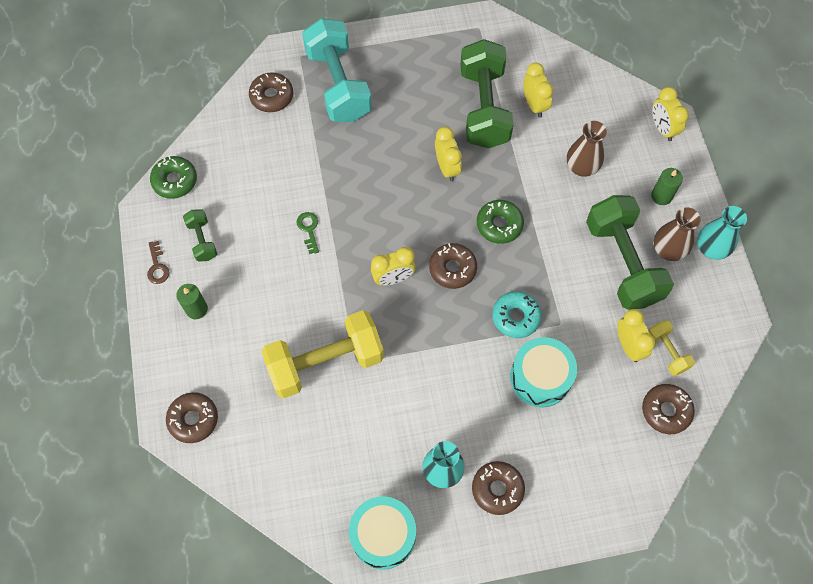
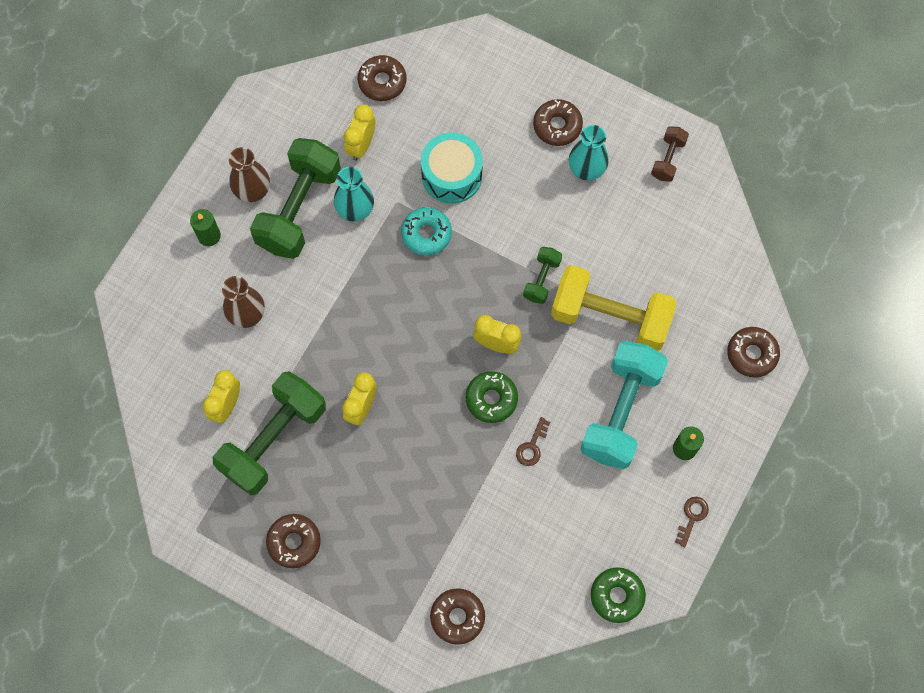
camera: 140 degrees left, 5 degrees up
(202, 240) = (634, 511): green dumbbell -> green dumbbell (541, 279)
(309, 229) = (532, 446): green key -> brown key
(338, 85) = (384, 577): turquoise dumbbell -> turquoise dumbbell (621, 412)
(383, 535) = (668, 159): turquoise drum -> brown dumbbell
(452, 269) = (440, 313): brown donut -> brown donut (294, 542)
(499, 225) = (366, 319): green donut -> green donut (491, 399)
(662, 128) = (142, 291): yellow clock -> none
(667, 351) = (337, 119): yellow dumbbell -> none
(711, 248) = (218, 164): turquoise vase -> turquoise vase (355, 208)

